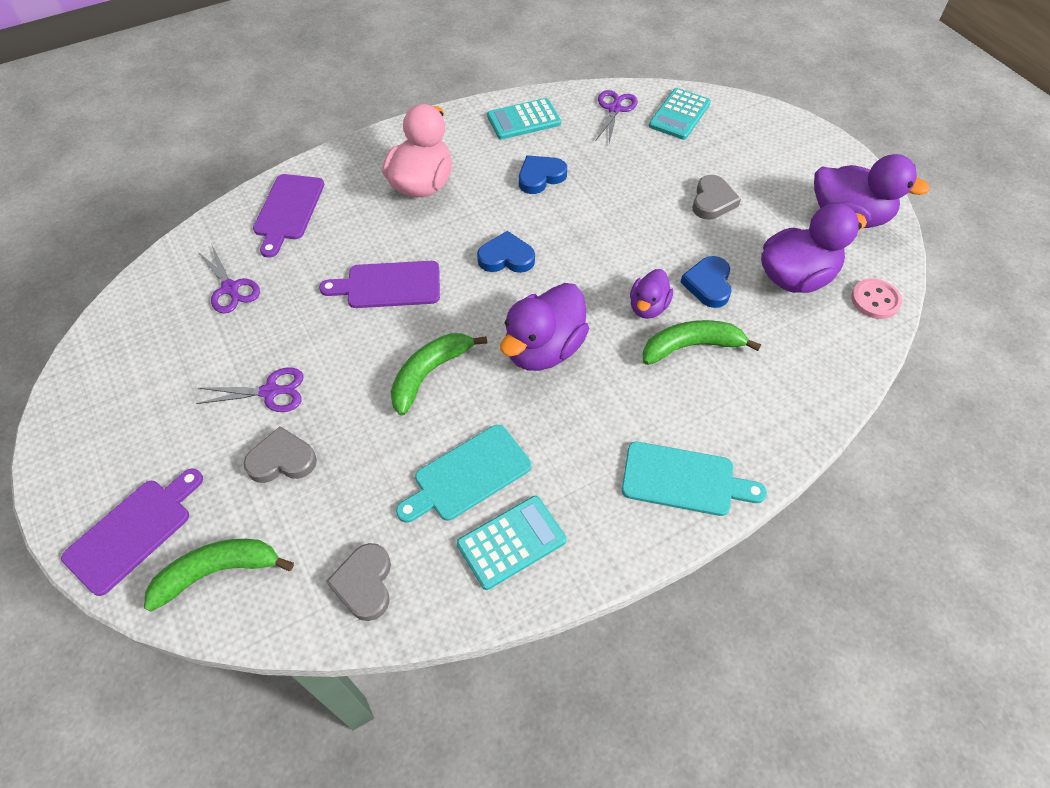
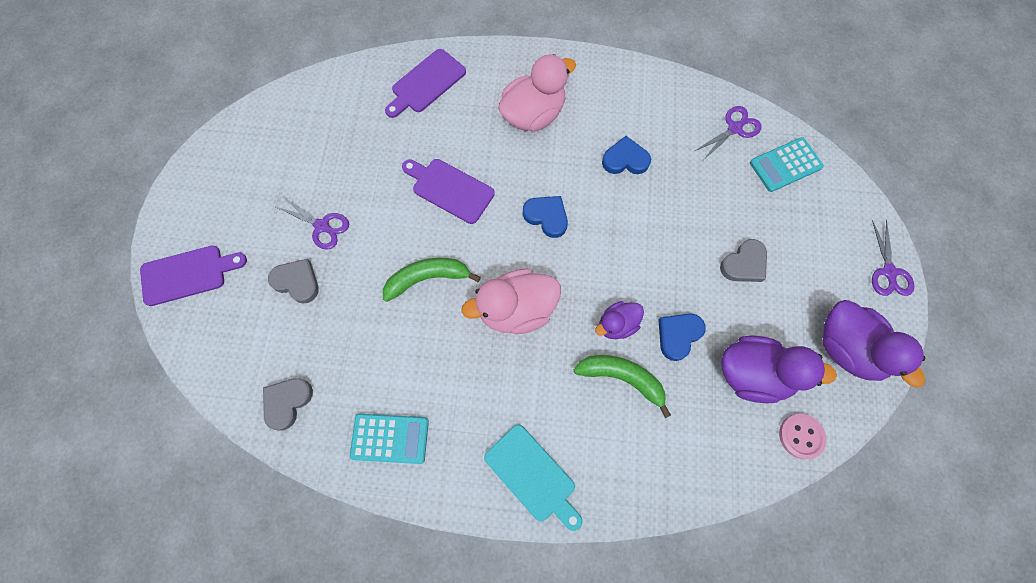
camera: 35 degrees right, 15 degrees up
(217, 572) = (215, 334): green banana -> none
(230, 289) = (349, 128): purple scissors -> purple scissors (889, 272)
(468, 475) = (397, 372): turquoise cutting board -> none
(523, 120) = (653, 97): turquoise calculator -> none
(543, 349) = (516, 310): purple duck -> pink duck

